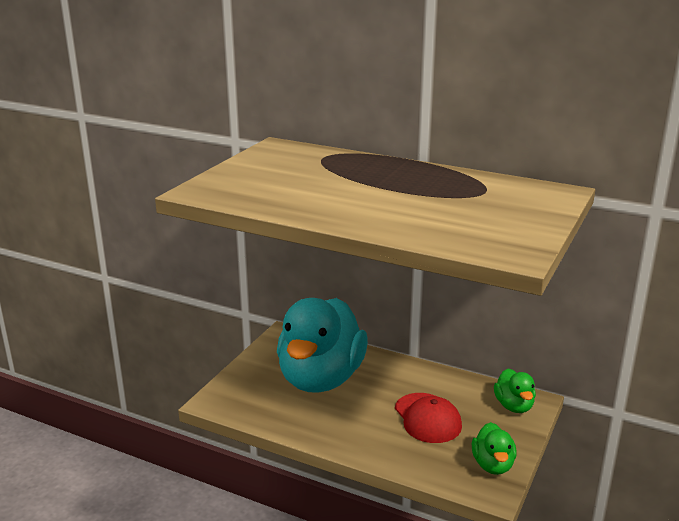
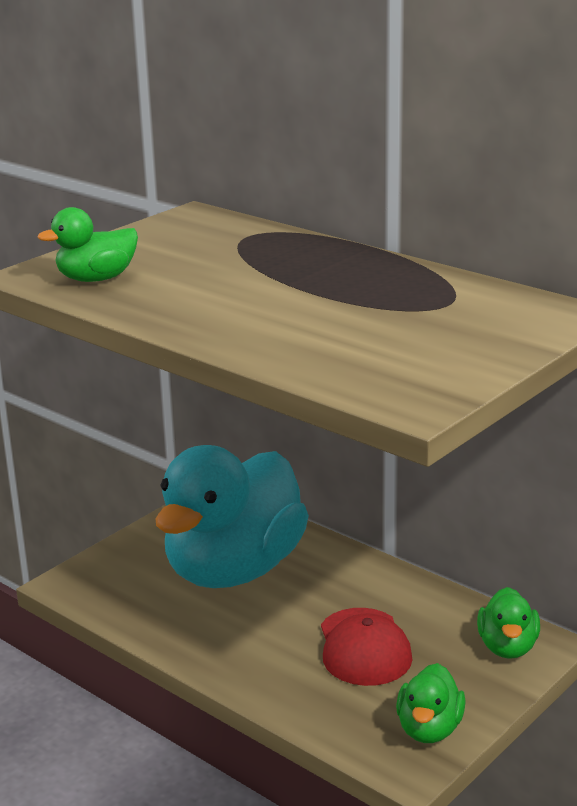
camera: 15 degrees right, 0 degrees up
(244, 191) = (96, 279): none -> green duck

